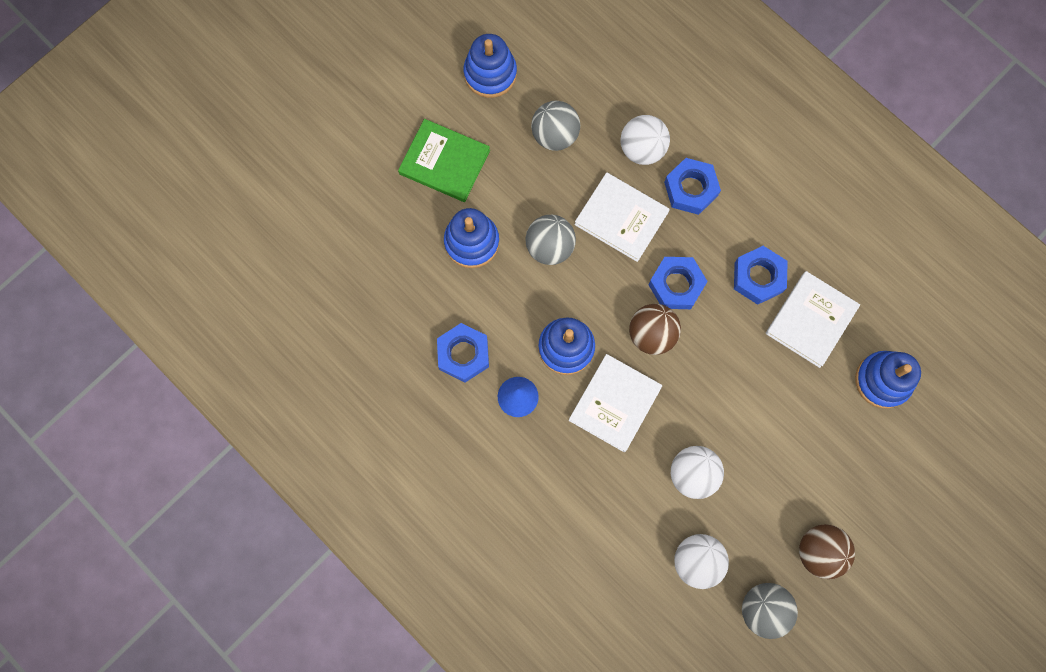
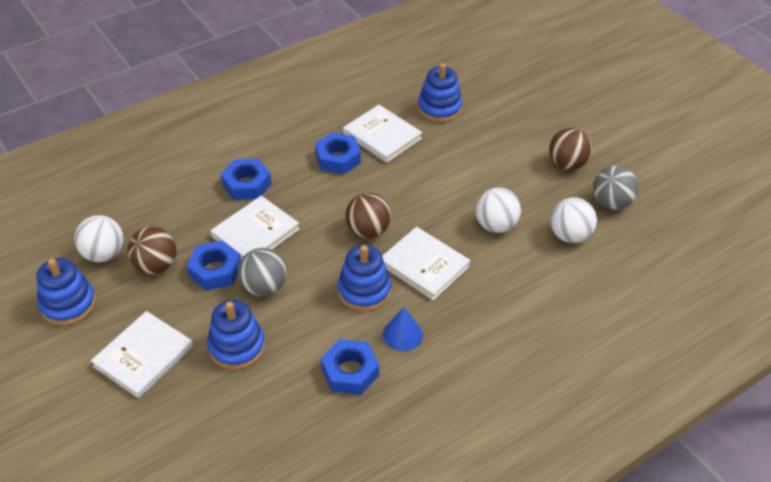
camera: 80 degrees left, 30 degrees down
(444, 162) = (143, 356): green book -> white book
(555, 135) = (156, 265): grey ball -> brown ball
(642, 149) = (197, 208): white ball -> white ball (104, 254)
(676, 285) = (329, 208): blue nut -> blue nut (215, 270)

